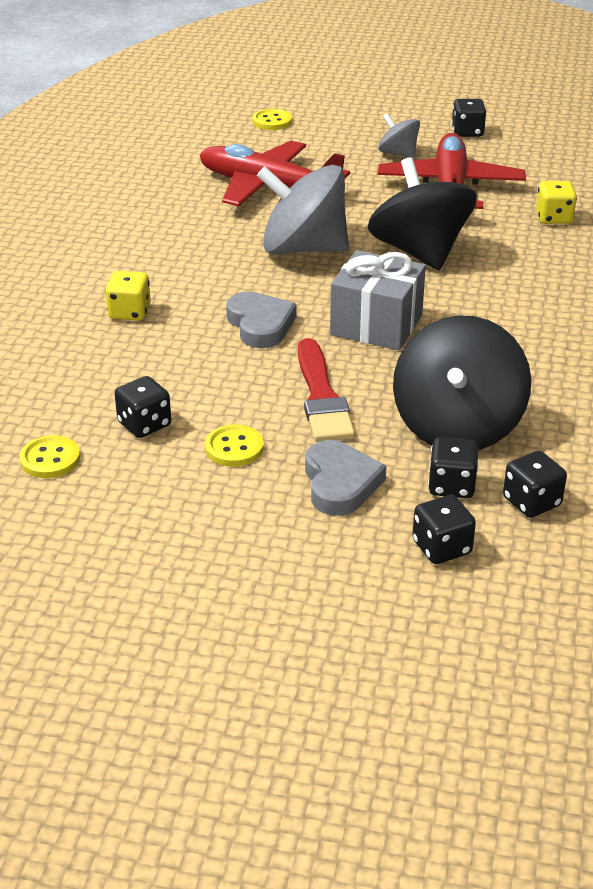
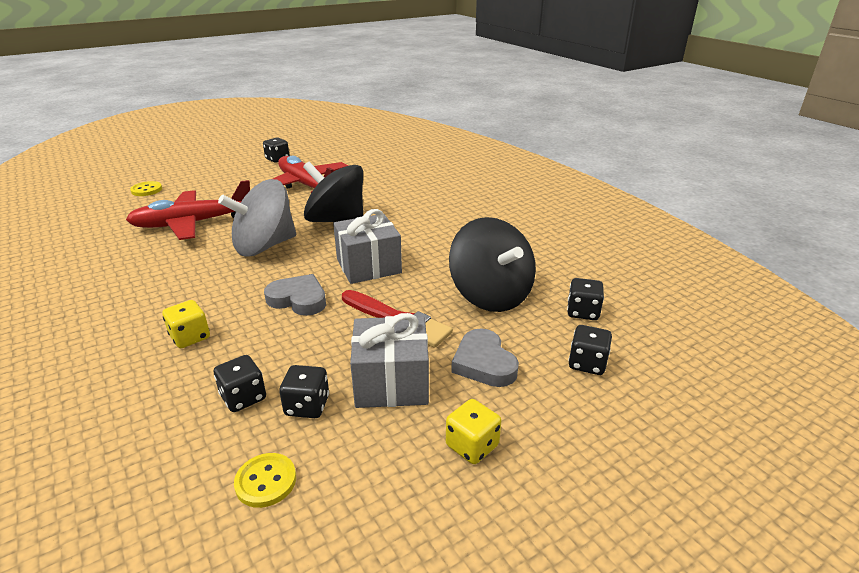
camera: 45 degrees left, 5 degrees down
(234, 448) = (391, 382): yellow button -> grey gift
(340, 483) = (484, 363): grey heart -> grey heart turned 150 degrees counterclockwise
(398, 153) = (252, 180): grey spinning top -> none
(451, 485) = (537, 327): black dice -> black dice (243, 397)
(554, 218) = (379, 180): yellow dice -> yellow dice (472, 446)

